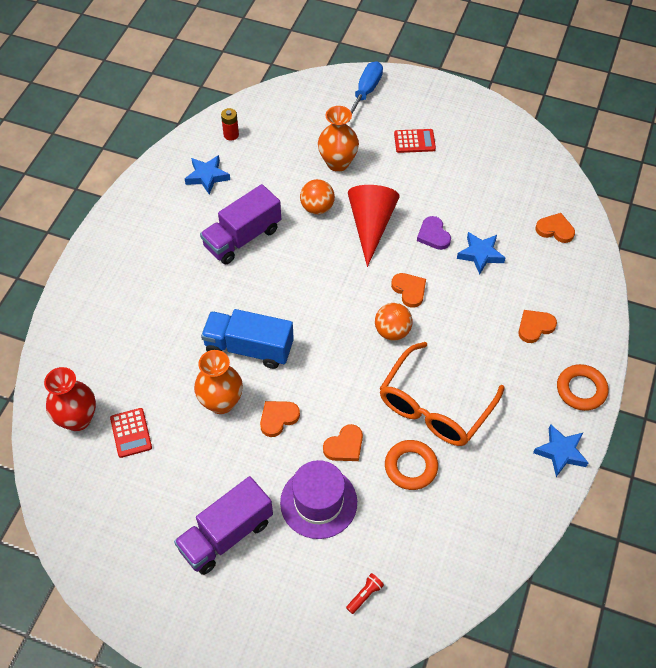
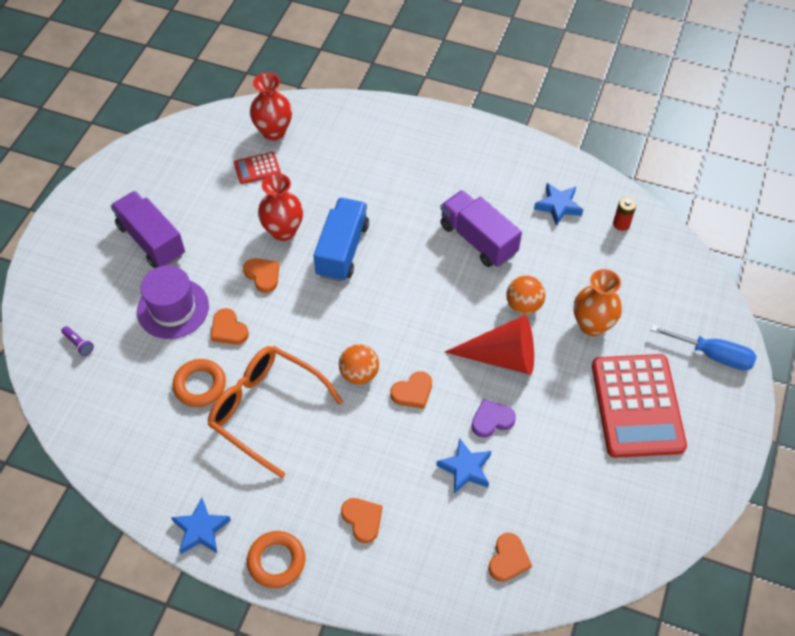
camera: 90 degrees right, 0 degrees up
(221, 402) = (283, 231): orange vase -> red vase
(365, 595) = (79, 344): red flashlight -> purple flashlight
(414, 141) = (637, 406): red calculator -> red calculator, size x2.23

